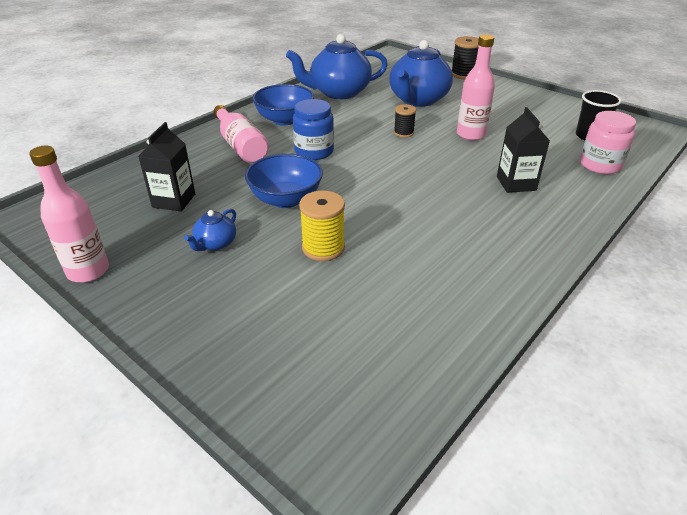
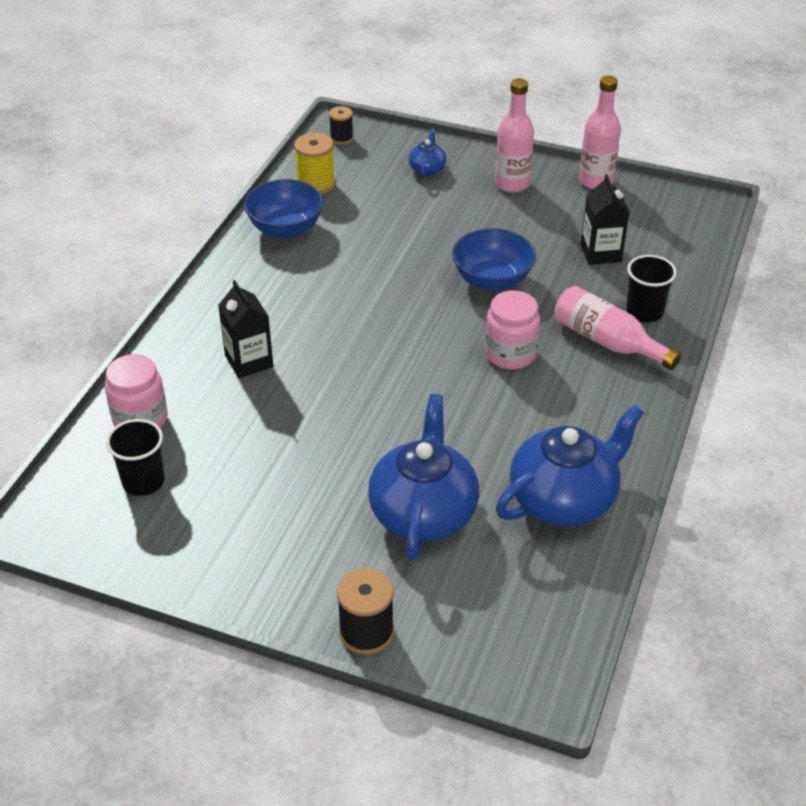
camera: 160 degrees right, 5 degrees up
(194, 156) = (644, 312): none -> black cup
(215, 244) = (518, 223): blue teapot -> blue teapot (427, 169)
(284, 120) = (594, 405): blue bowl -> blue bowl (285, 228)
(314, 152) = (510, 354): blue jar -> pink jar
(323, 248) = (421, 240): yellow spool -> yellow spool (316, 184)
(403, 133) = (413, 420): black spool -> black spool (341, 138)
(470, 134) = (318, 440): pink bottle -> pink bottle (512, 184)

